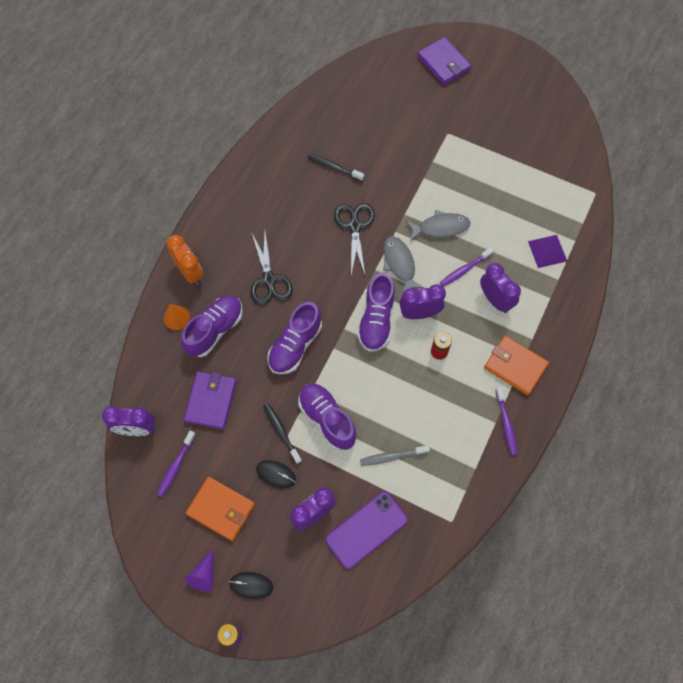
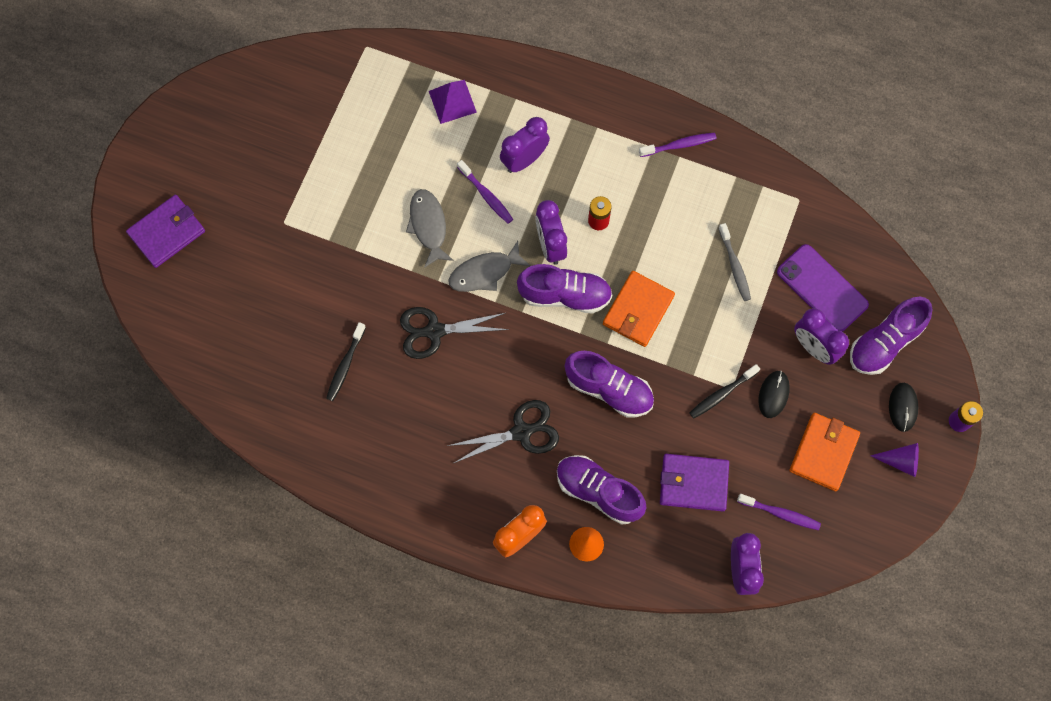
camera: 95 degrees left, 5 degrees up
(327, 419) = (699, 342): purple shoe -> purple shoe (884, 342)
(515, 366) = (608, 136): orange wallet -> orange wallet (638, 310)

